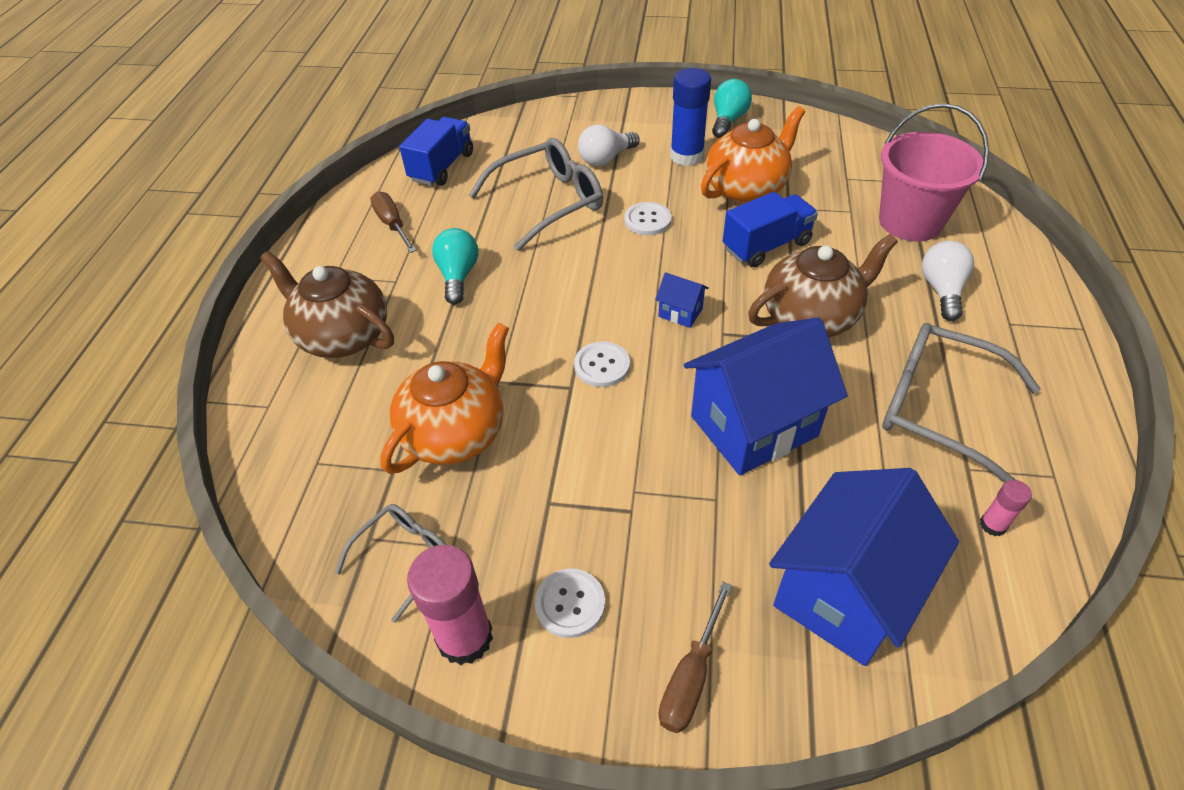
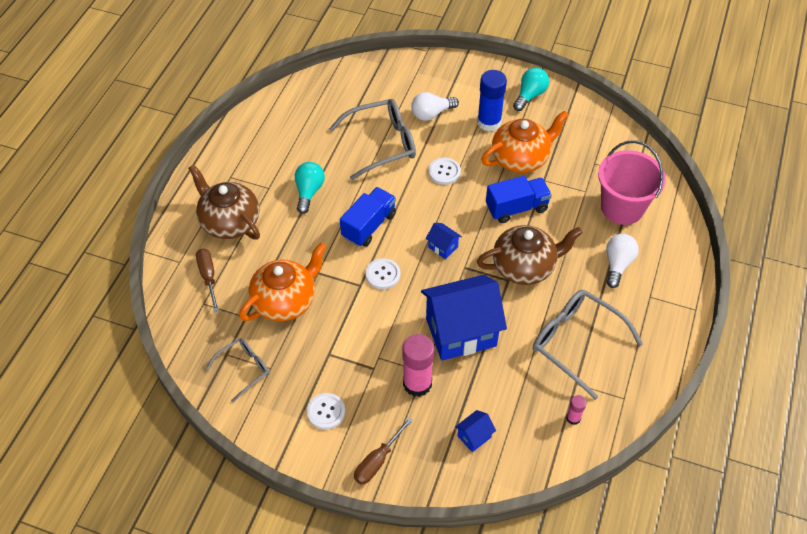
camera: 10 degrees right, 5 degrees up
(392, 224) = (274, 142): brown screwdriver -> brown screwdriver (208, 277)
(442, 167) = (316, 99): blue truck -> blue truck (369, 226)
(465, 637) = (267, 417): pink glue stick -> pink glue stick (417, 383)
(844, 593) = (474, 436): blue house -> blue house, size x0.41

